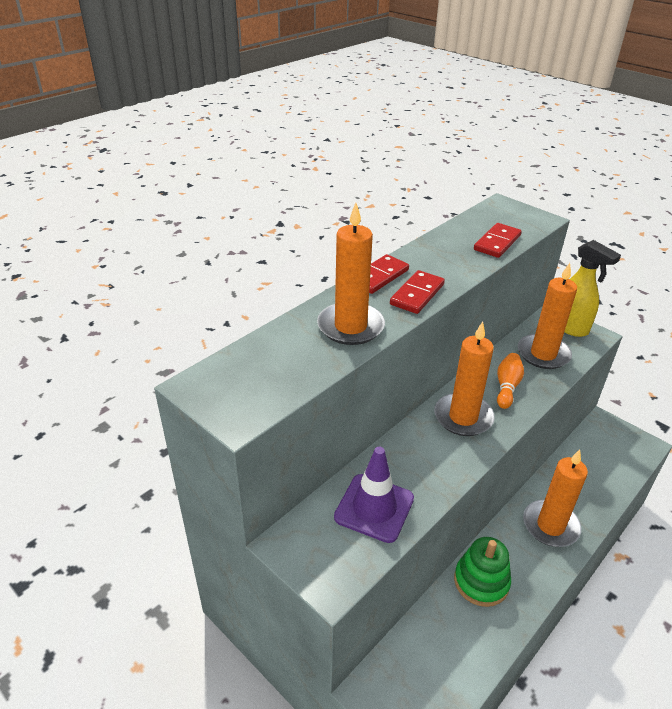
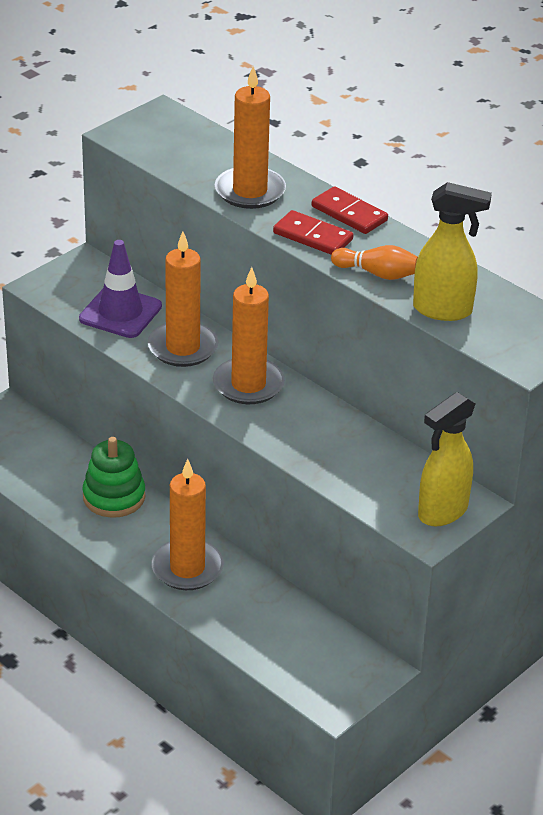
camera: 90 degrees right, 0 degrees up
(497, 243) = (443, 310): red domino -> yellow spray bottle
(507, 387) = (304, 427): orange bowling pin -> orange bowling pin (377, 273)
(543, 354) = (375, 472): orange candle -> orange candle (183, 348)

